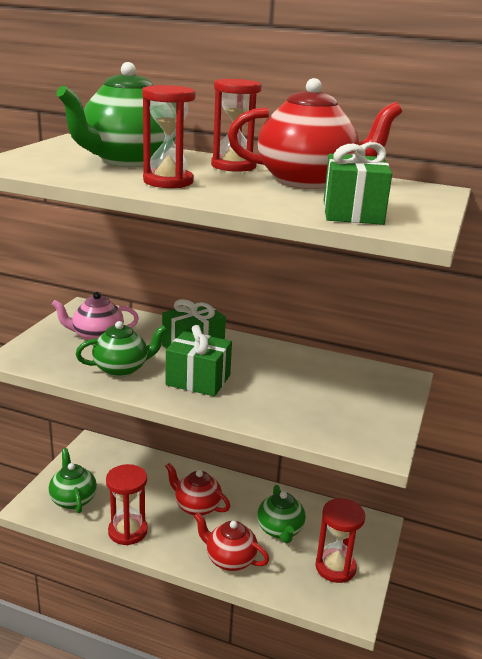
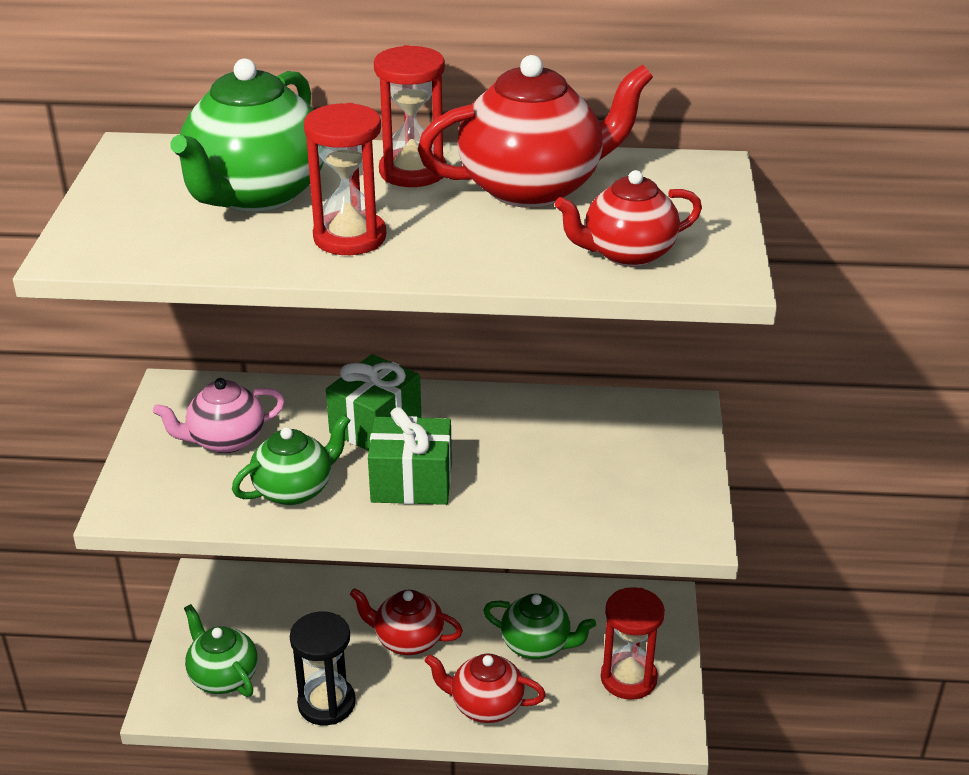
camera: 15 degrees left, 10 degrees up
(128, 531) = (326, 703): red hourglass -> black hourglass
(280, 530) = (537, 645): green teapot -> green teapot turned 45 degrees counterclockwise
(352, 213) = (627, 254): green gift -> red teapot

